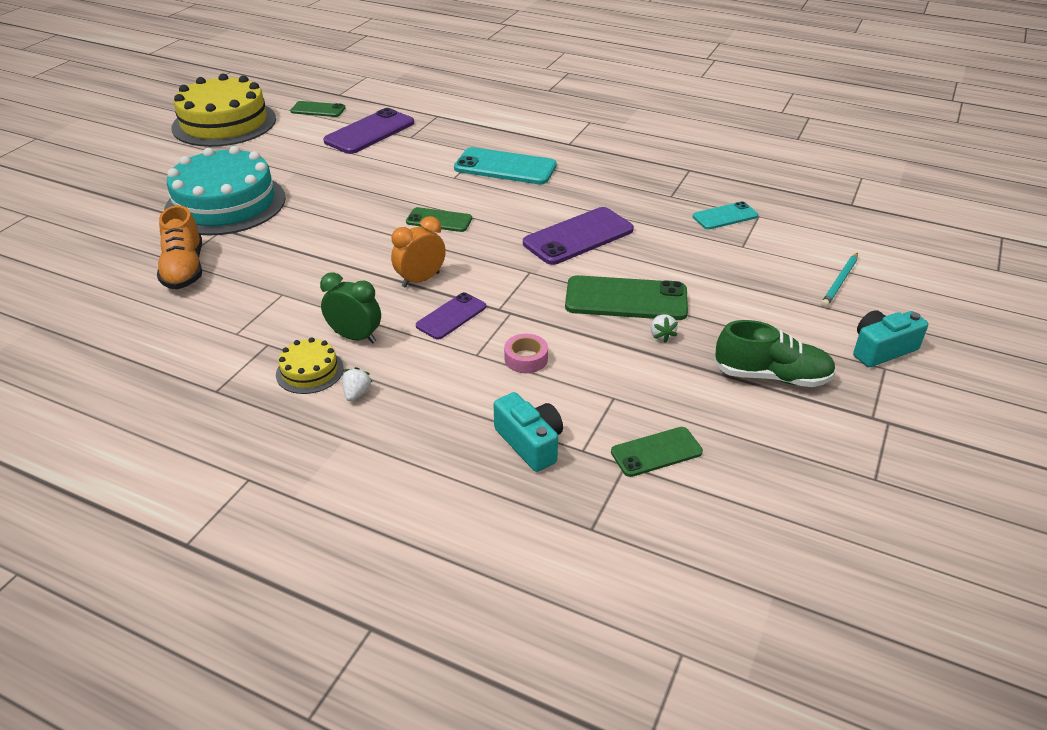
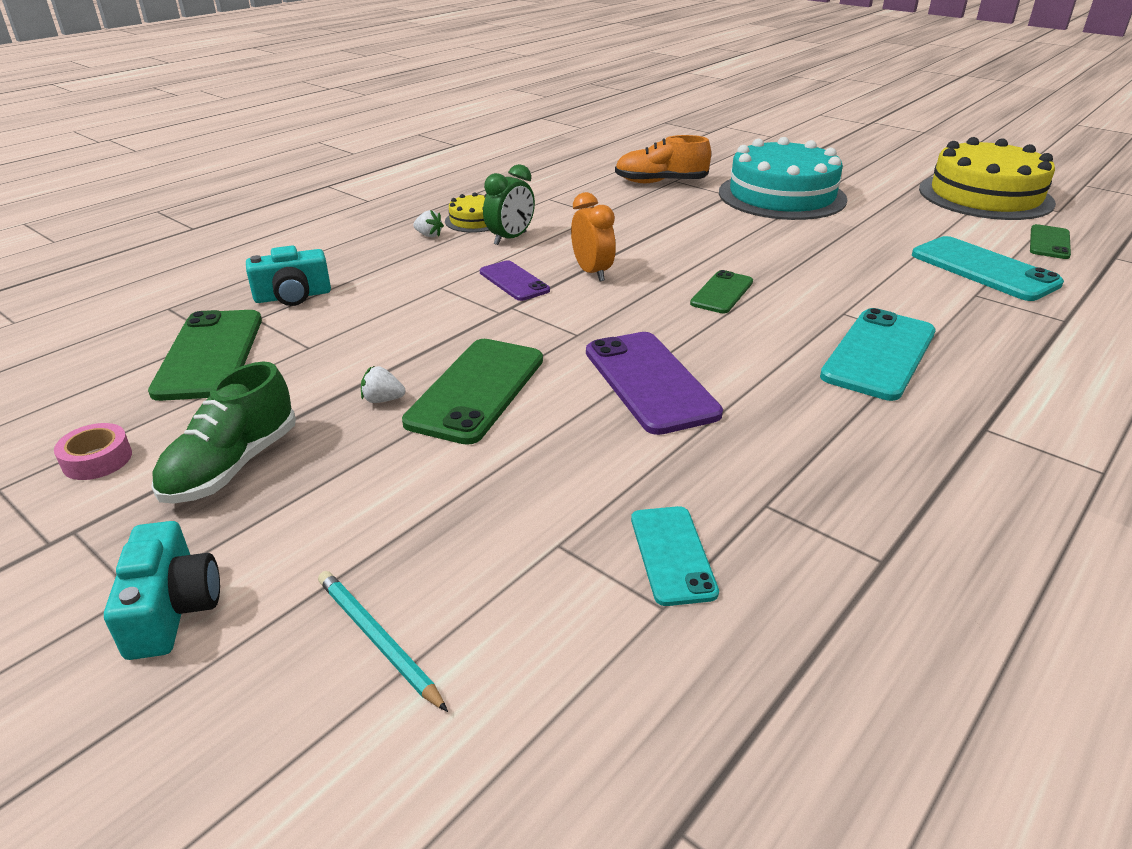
camera: 105 degrees right, 5 degrees down
(369, 132) = (984, 269): purple phone -> turquoise phone
(526, 359) = (412, 310): pink tape -> pink tape (97, 459)
(656, 452) = (209, 355): green phone -> green phone, size x1.70

